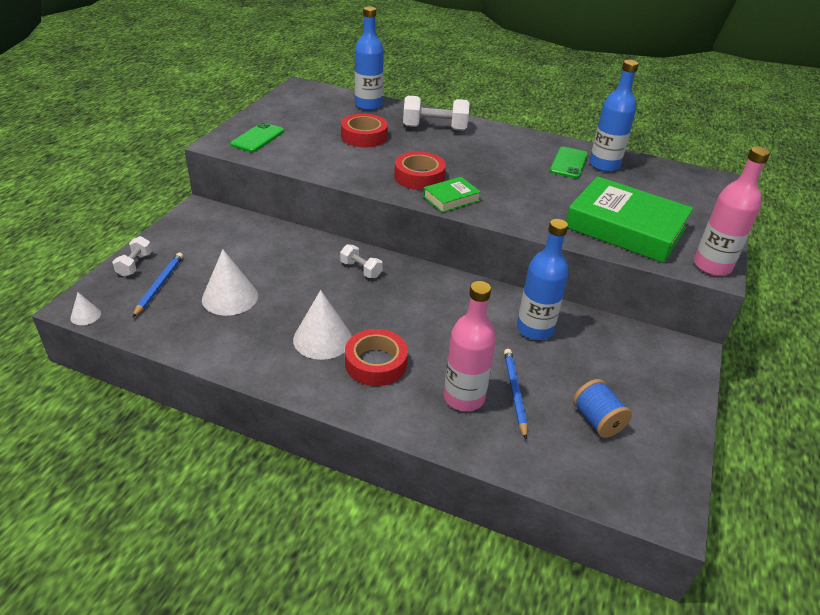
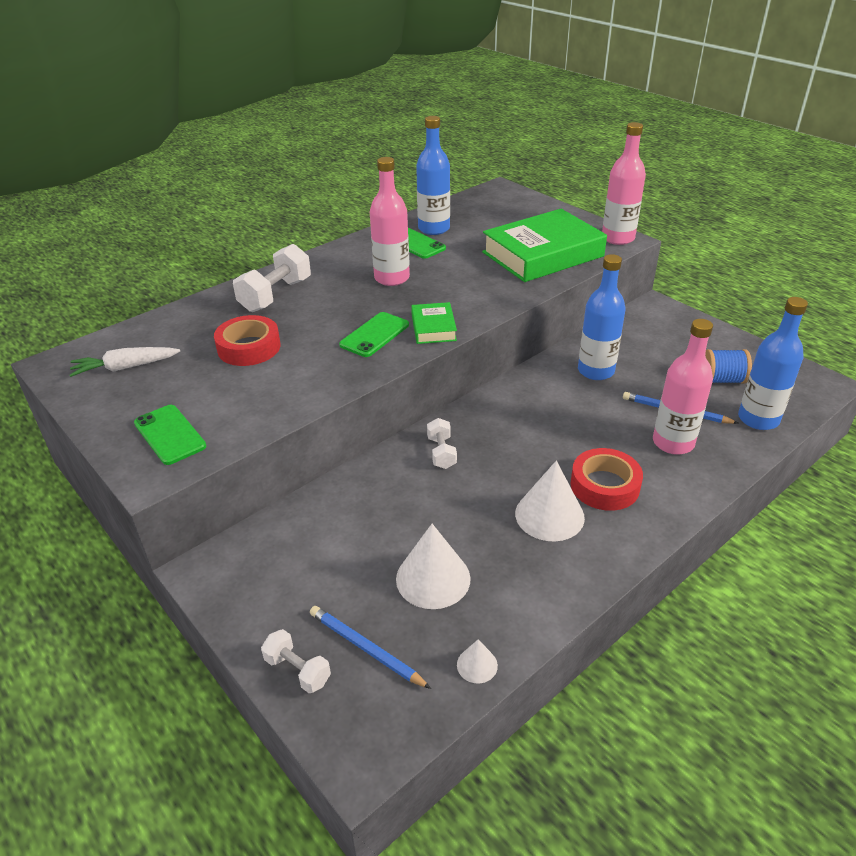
camera: 60 degrees left, 0 degrees up
(85, 315) = (391, 751): white cone -> white cone (477, 665)
(312, 106) = (126, 367): none -> white carrot
(361, 269) = (441, 453): white dumbbell -> white dumbbell turned 75 degrees counterclockwise
(368, 105) = (172, 324): blue bottle -> blue bottle (758, 419)
(419, 177) = (374, 335): red tape -> green phone
(504, 165) = (392, 278): none -> pink bottle

